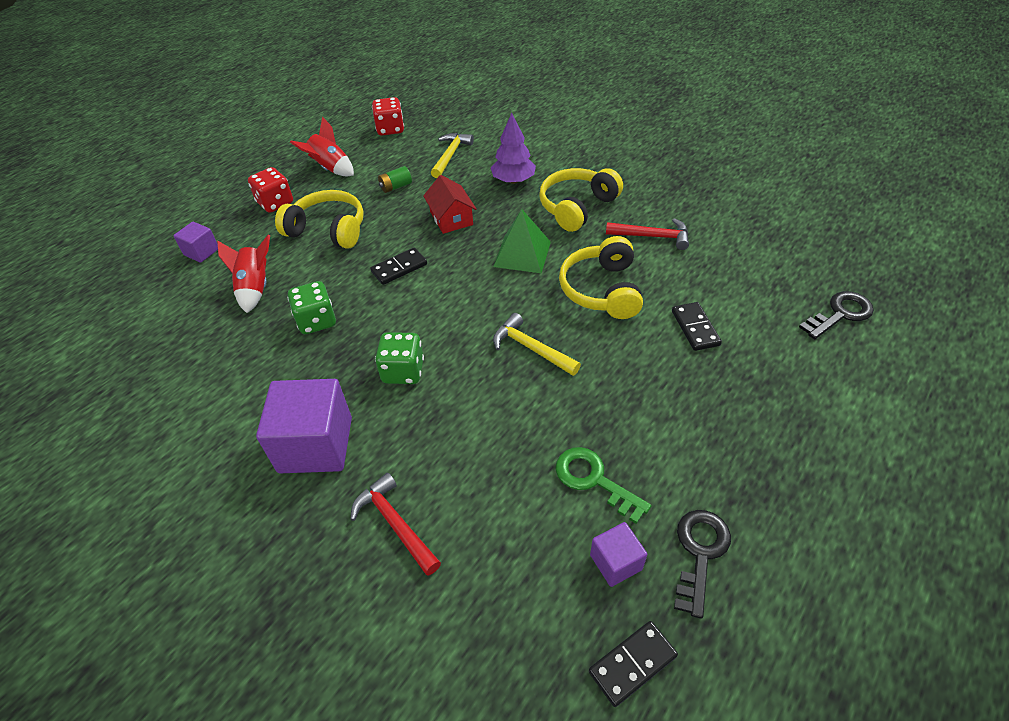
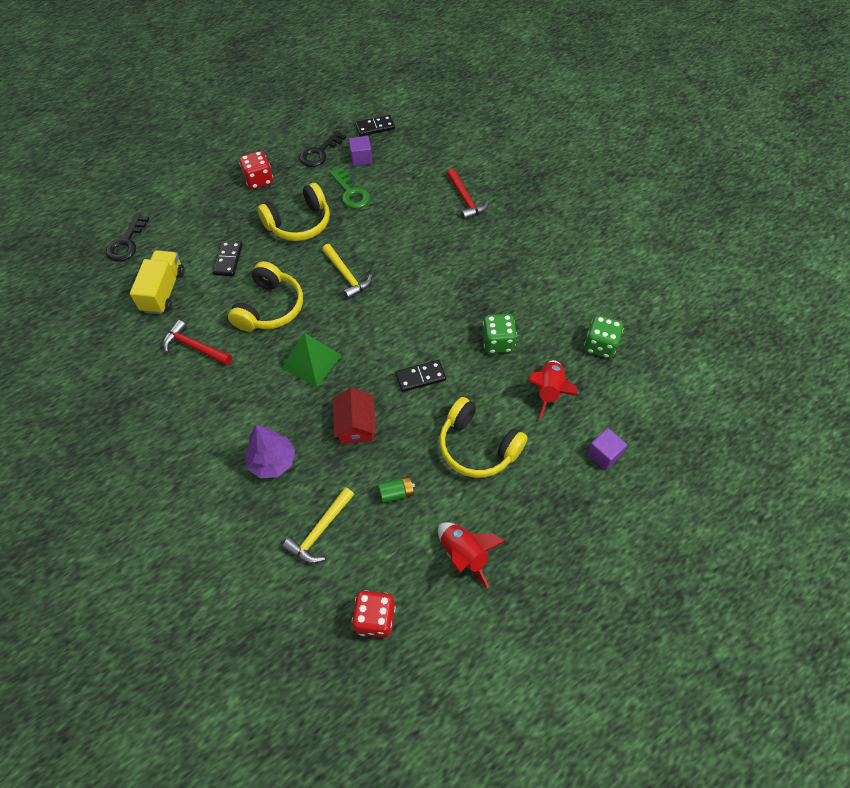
camera: 165 degrees left, 10 degrees up
(275, 203) = (530, 508): red dice -> red dice (259, 180)
(315, 445) = (505, 250): purple cube -> none
(403, 371) = (440, 283): green dice -> green dice (600, 345)
(577, 207) = (234, 402): yellow headphones -> yellow headphones (299, 223)
(737, 275) = (163, 291): none -> yellow truck
(840, 314) = (126, 243): black key -> black key turned 60 degrees counterclockwise

